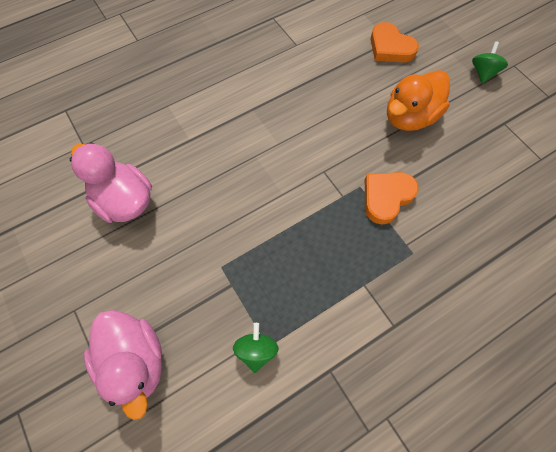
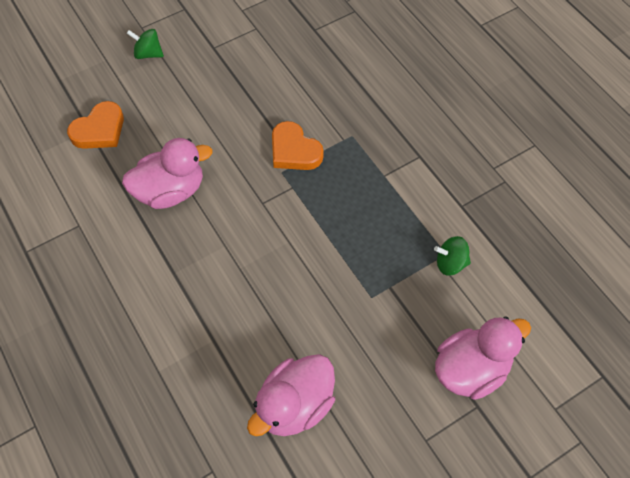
camera: 90 degrees left, 5 degrees down
(332, 101) = (170, 191): none -> pink duck
(409, 117) = (199, 122): orange duck -> none

